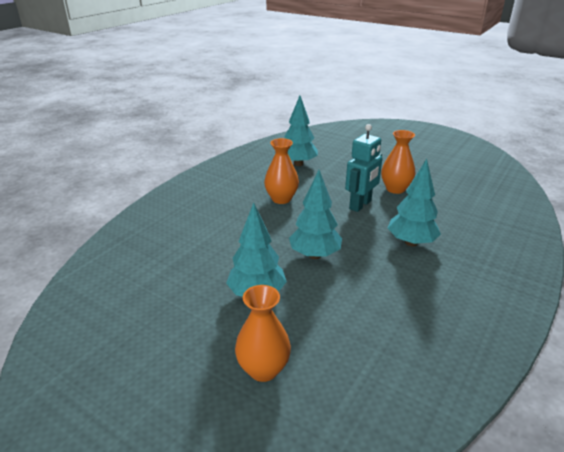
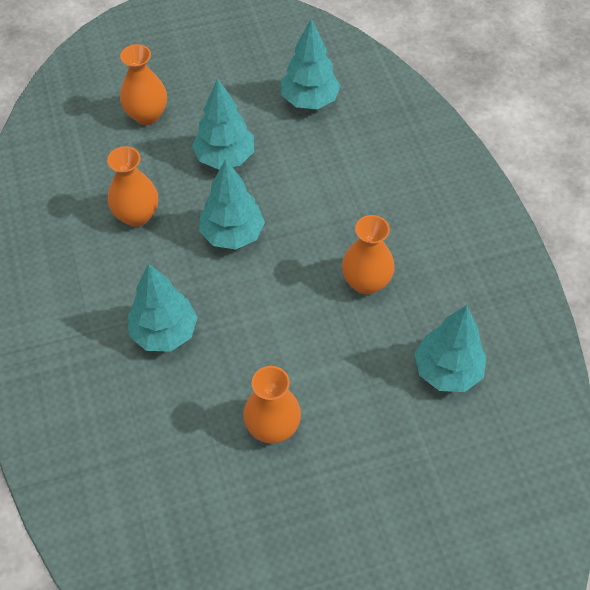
camera: 130 degrees right, 25 degrees up
(152, 284) = (309, 100): none -> turquoise tree
(360, 205) = (275, 352): turquoise robot -> none
(361, 305) = (137, 215): none -> orange vase

